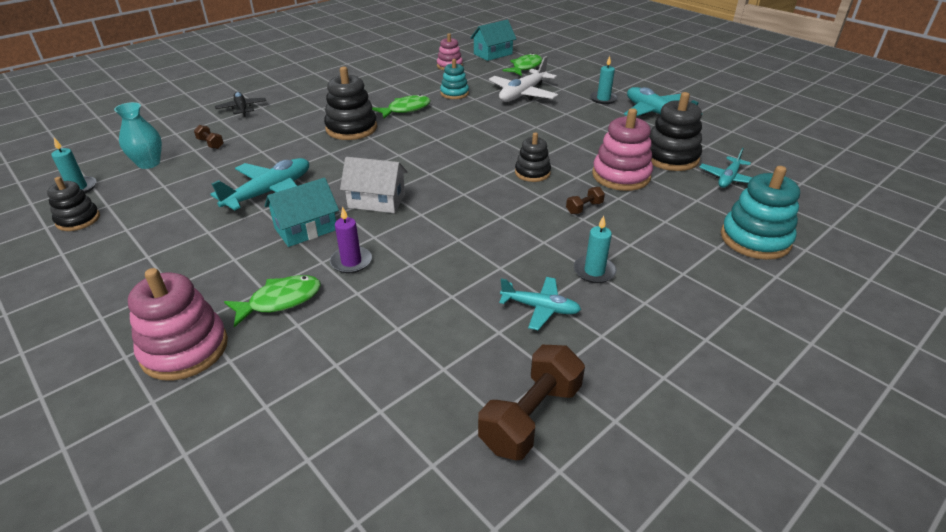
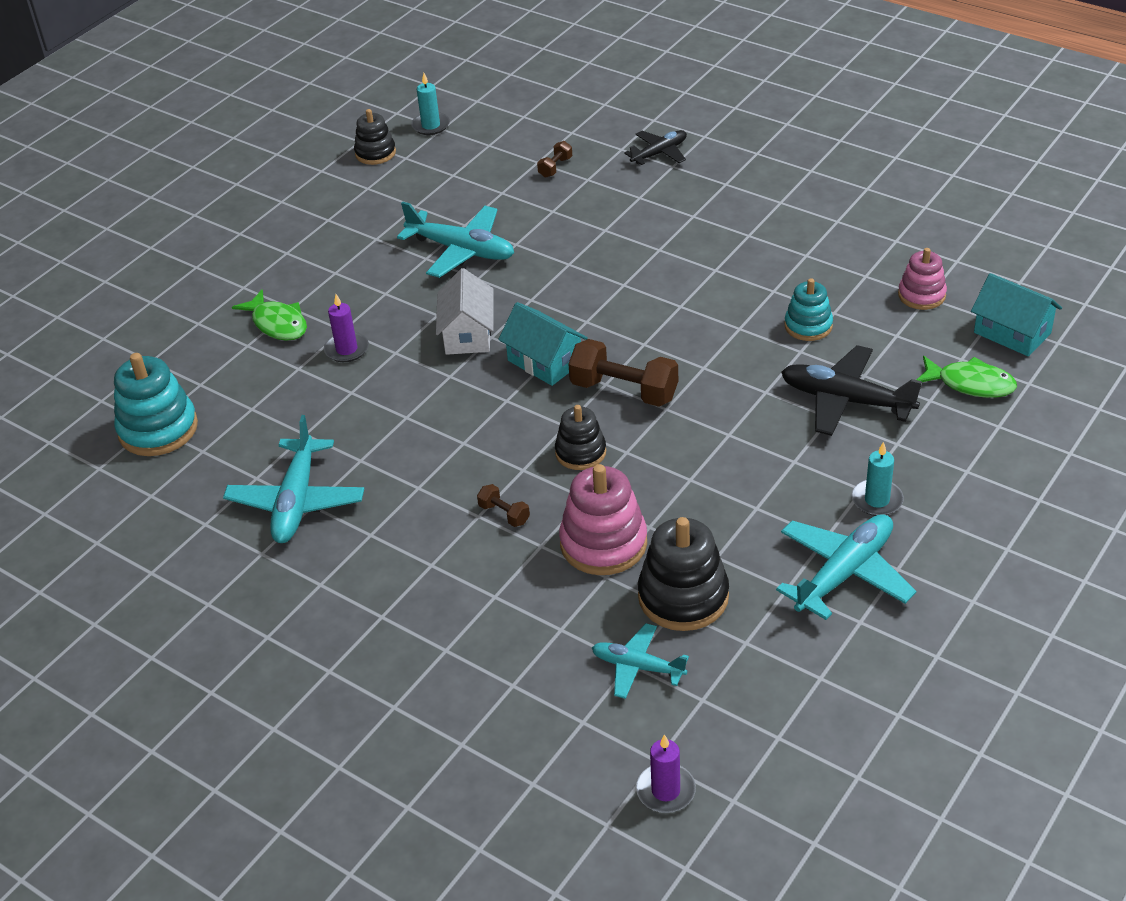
camera: 80 degrees right, 5 degrees up
(149, 163) = (494, 145): turquoise vase -> none
(184, 349) = (207, 294): pink stacking toy -> none
(306, 229) = (397, 300): turquoise house -> turquoise house (545, 361)
(351, 128) = (642, 260): black stacking toy -> none
(406, 109) = (725, 292): green fish -> none
(522, 94) = (845, 400): white plane -> black plane
(530, 417) = (150, 516): brown dumbbell -> brown dumbbell (624, 391)
(540, 308) = (296, 502): turquoise plane -> turquoise plane, size x1.64
(594, 271) = (369, 537): turquoise candle -> none
(755, 239) = (473, 690): turquoise stacking toy -> turquoise stacking toy (158, 429)
(824, 183) = (665, 790): none -> purple candle

